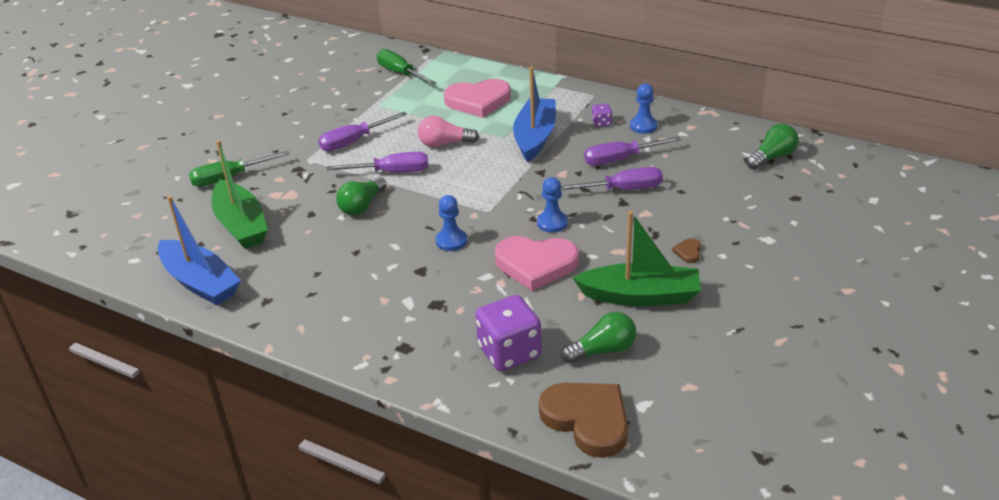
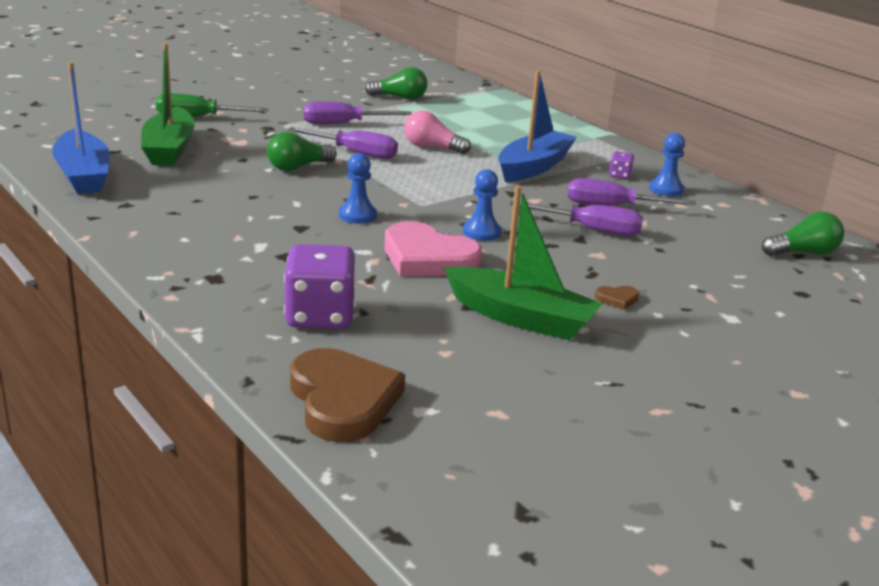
camera: 20 degrees right, 10 degrees down
(400, 73) = (443, 92): green screwdriver -> none
(478, 101) = (501, 128): pink heart -> none
(603, 350) = (427, 348): green light bulb -> green light bulb (400, 98)
(688, 252) = (617, 299): brown heart -> brown heart turned 135 degrees counterclockwise

